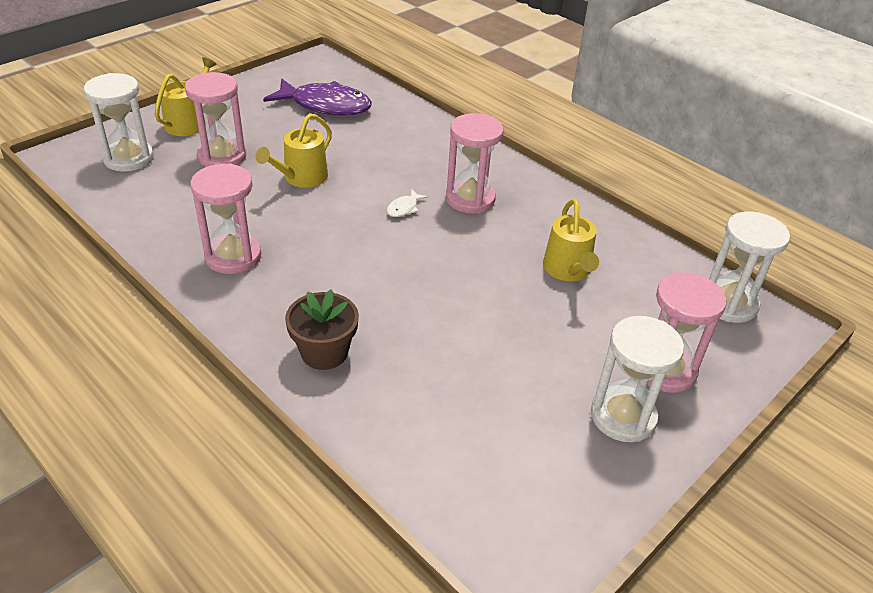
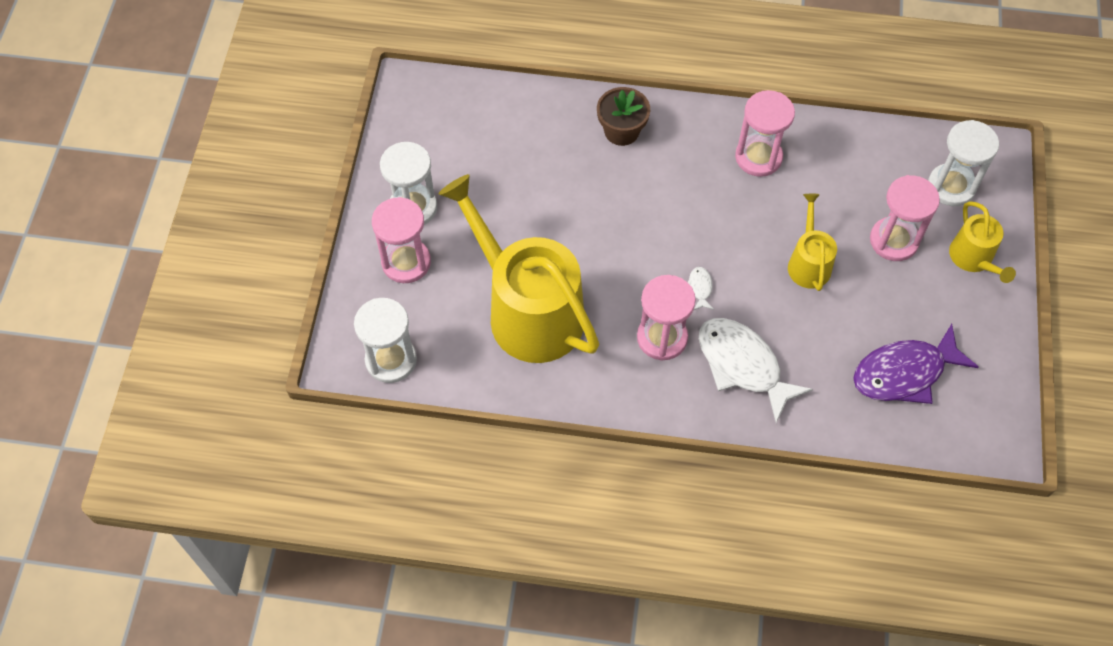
camera: 145 degrees right, 20 degrees up
(428, 158) = (743, 365): none -> white fish
(568, 270) = (528, 311): yellow watering can -> yellow watering can, size x2.11

